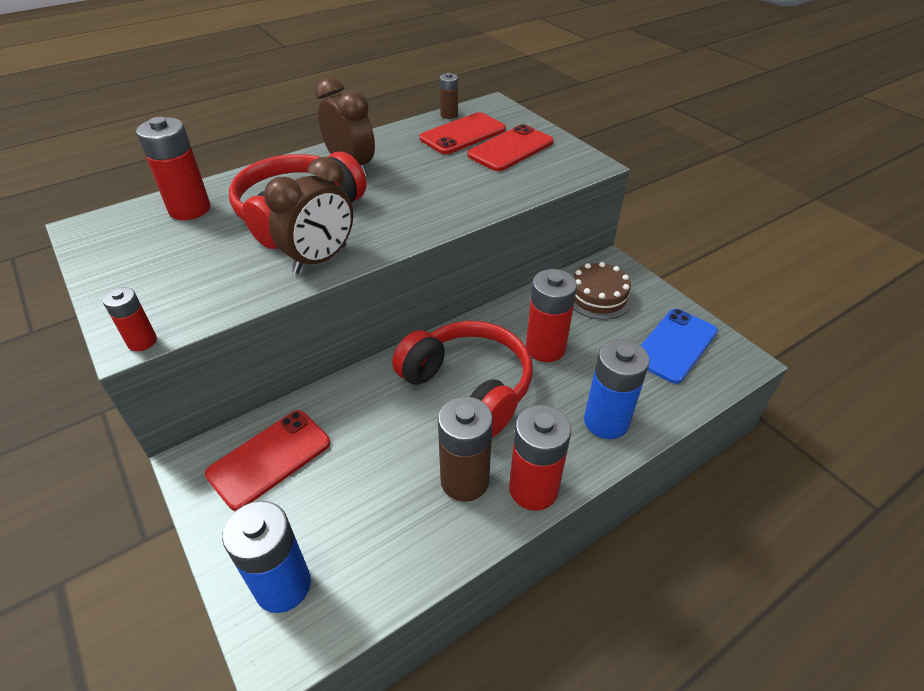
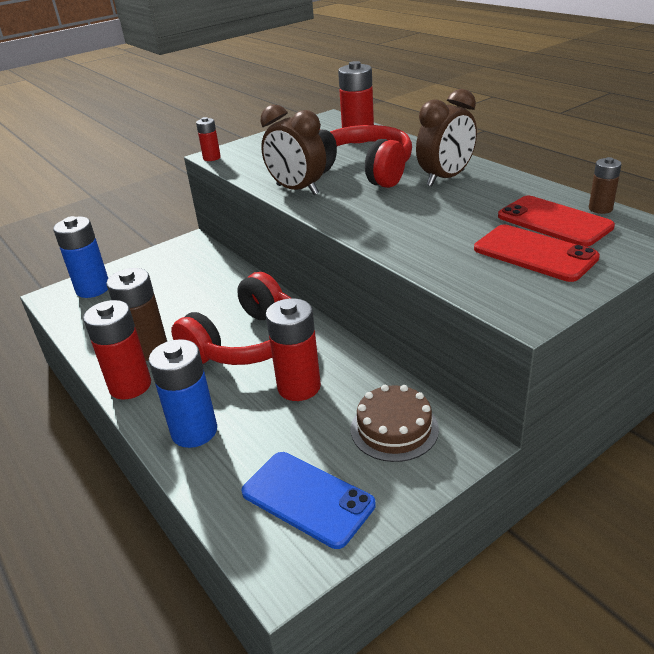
camera: 90 degrees right, 10 degrees down
(269, 458) = (188, 266): red phone -> none

